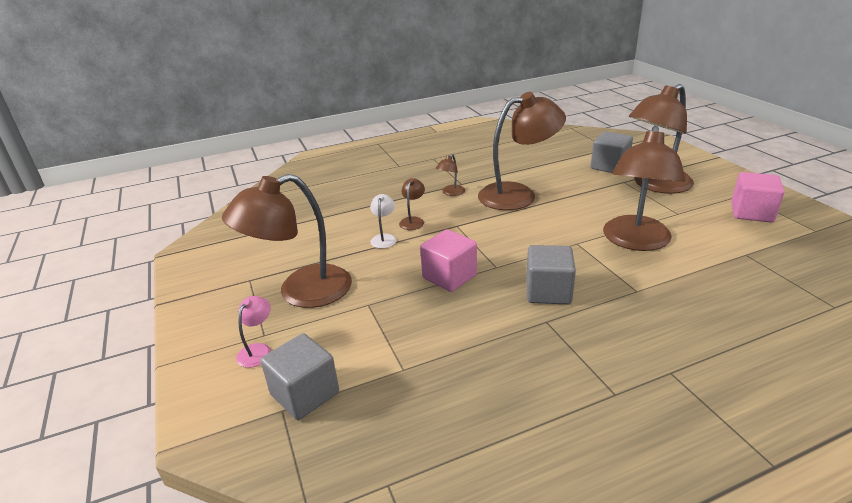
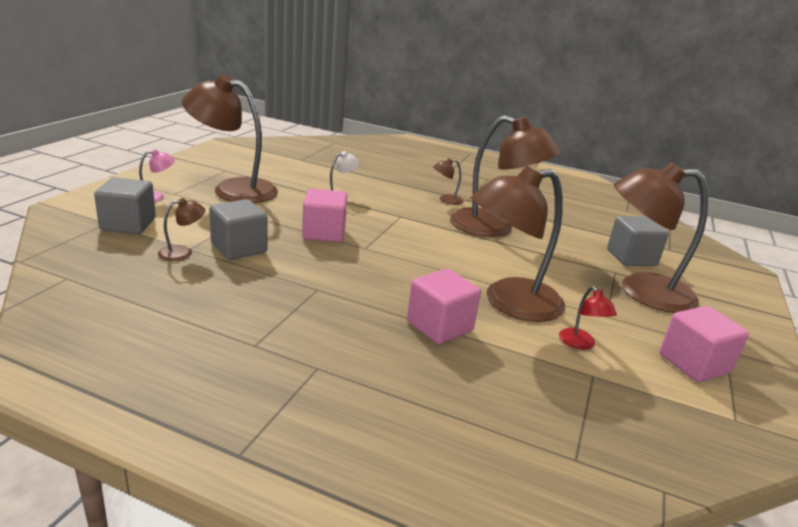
camera: 40 degrees right, 5 degrees down
(413, 221) = (379, 198): brown lamp -> brown lamp (182, 252)
(548, 291) = (361, 279): grey cube -> grey cube (239, 248)
(647, 286) = (439, 326): none -> pink cube
(706, 240) = (580, 344): none -> red lamp

